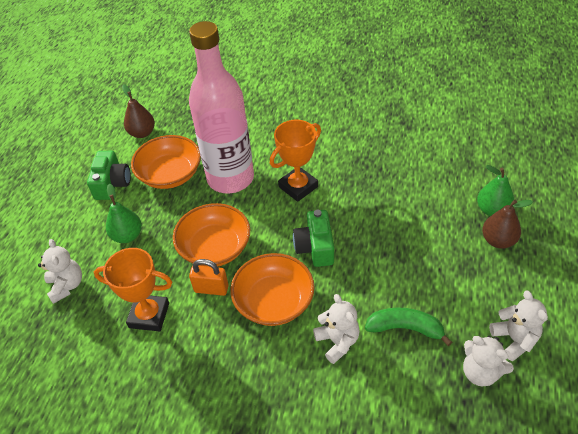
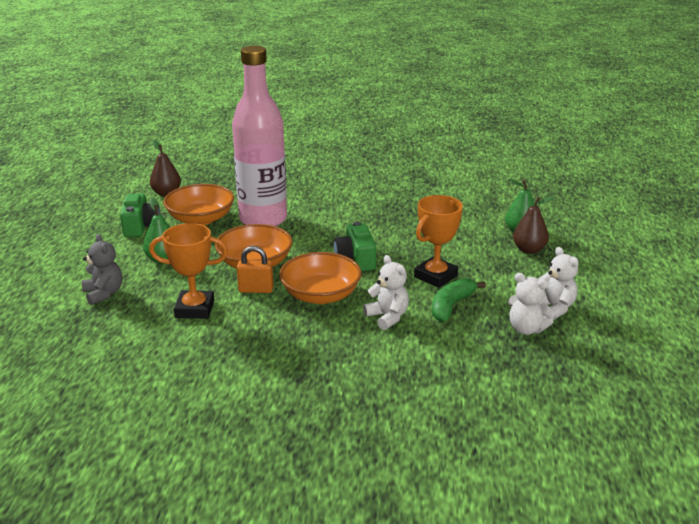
camera: 10 degrees left, 20 degrees down
(66, 285) = (104, 294): white teddy bear -> grey teddy bear
(298, 187) = (332, 223): orange trophy -> orange trophy (435, 276)
(405, 328) = (451, 306): green banana -> green banana turned 60 degrees counterclockwise

